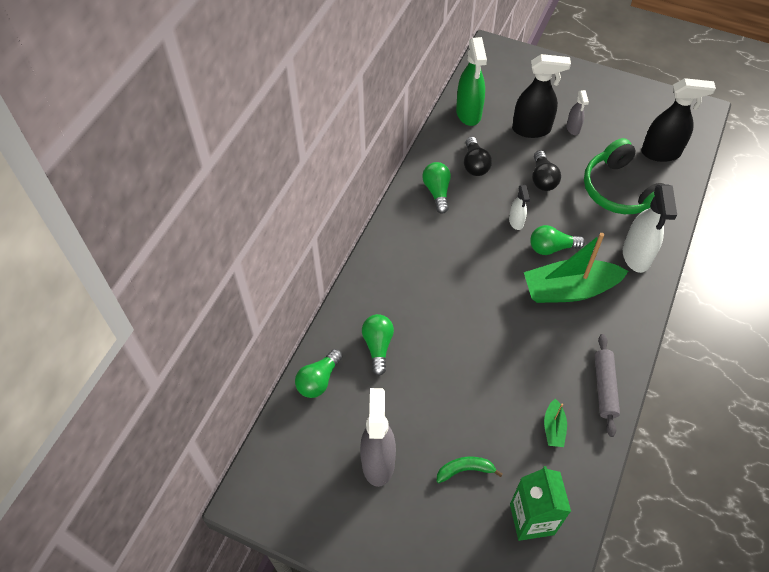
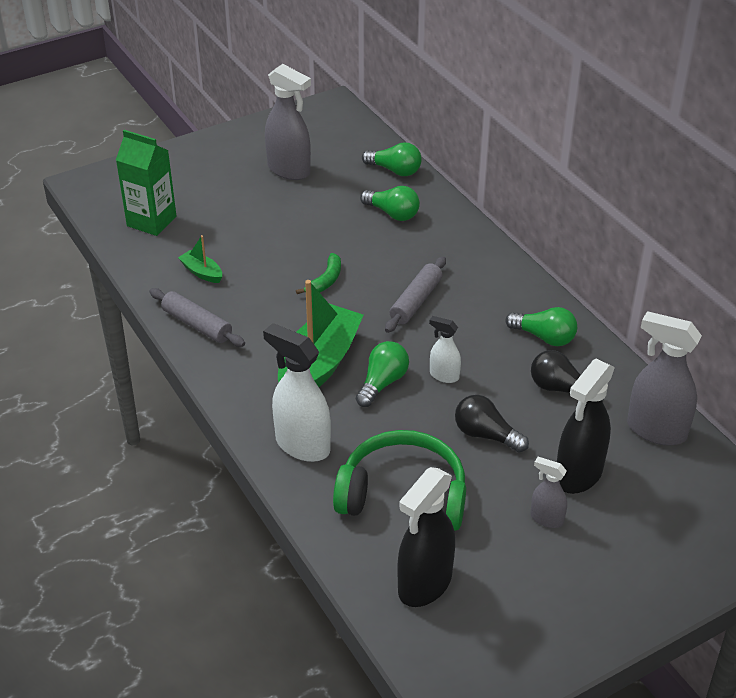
camera: 125 degrees right, 15 degrees down
(319, 380) = (395, 170): green light bulb -> green light bulb turned 135 degrees clockwise
(463, 274) = (416, 301): none -> grey rolling pin
(465, 470) = (229, 208): green banana -> green banana (325, 280)
(468, 113) = (655, 430): green spray bottle -> grey spray bottle

